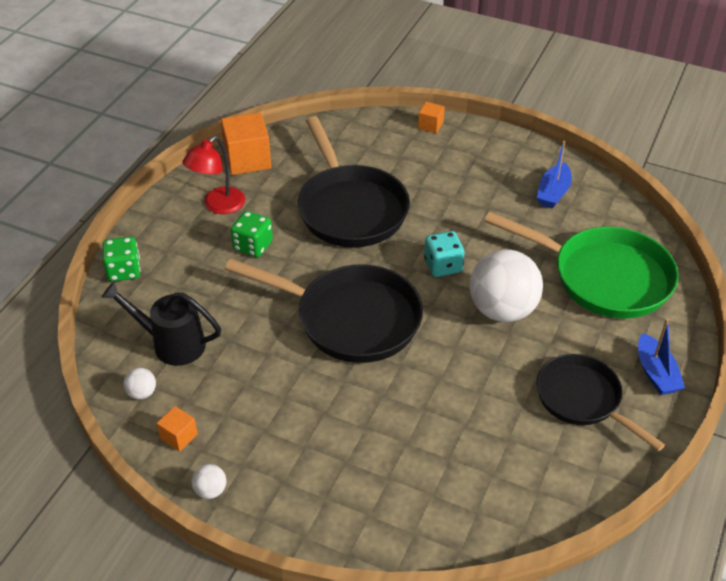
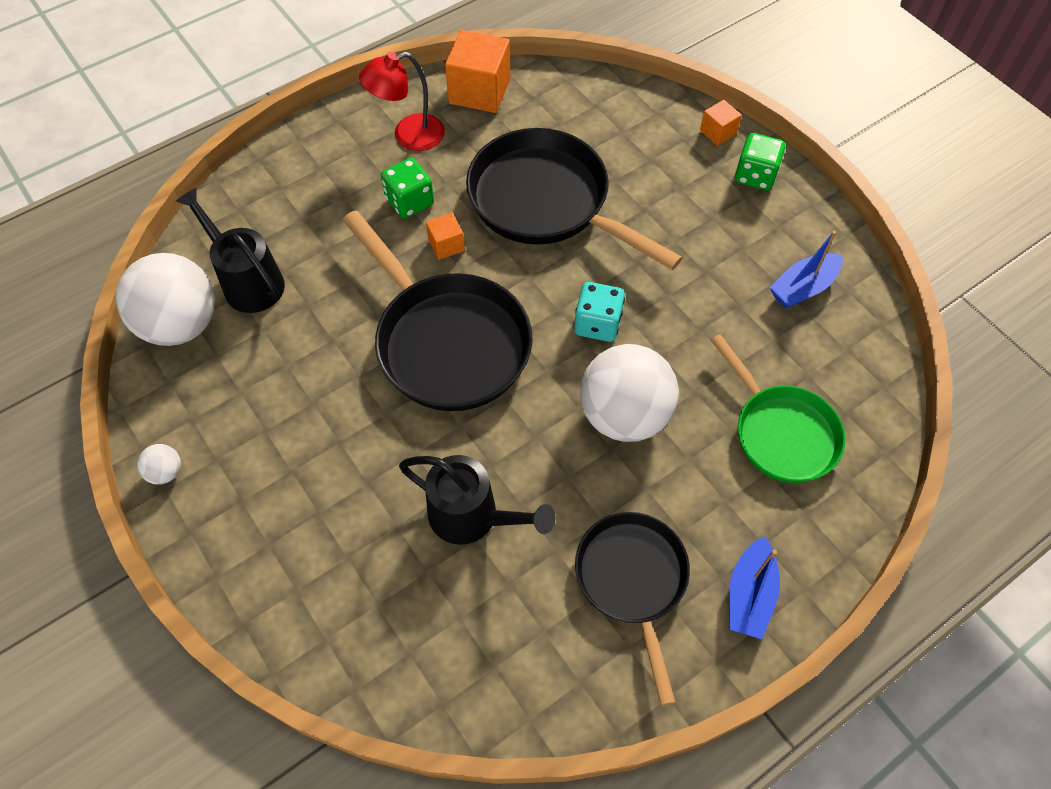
camera: 30 degrees right, 15 degrees up
(124, 271) = (262, 172): green dice -> green dice (755, 175)
(142, 393) = (181, 324): white ball -> white ball, size x2.43
(179, 436) = (180, 393): orange cube -> orange cube (446, 245)
(350, 208) = (546, 202): black pan -> black pan turned 120 degrees clockwise
(453, 413) = (473, 517): none -> black watering can
(604, 277) = (781, 433): green pan -> green pan, size x0.65

